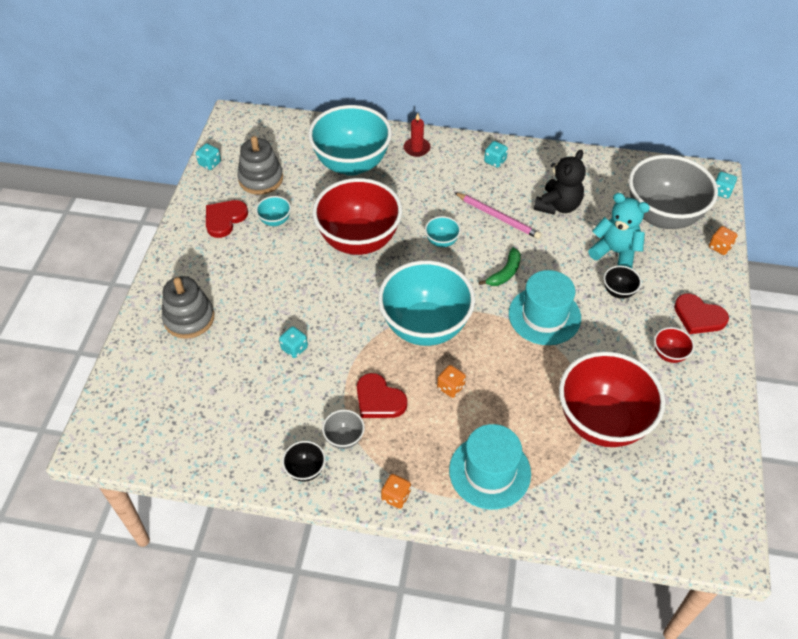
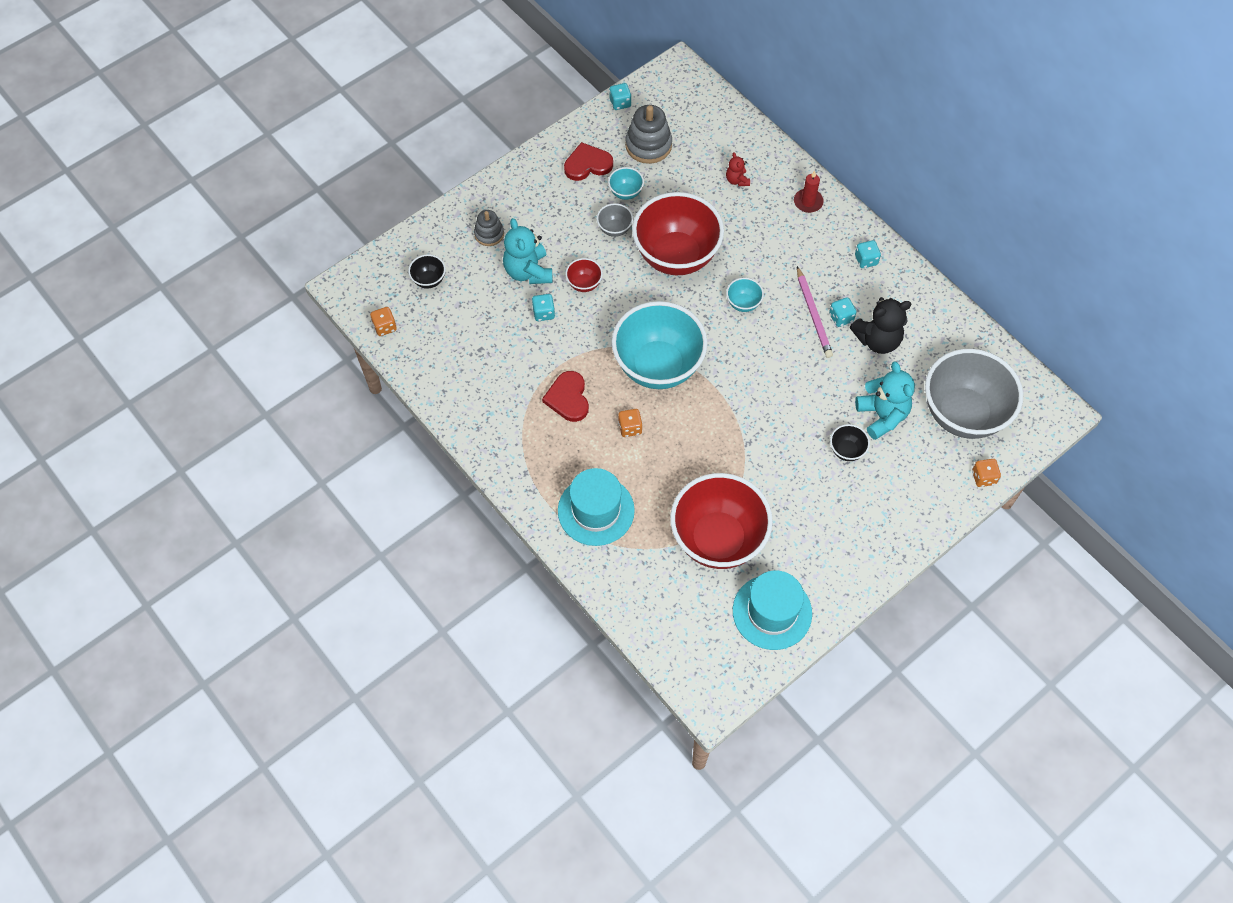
camera: 40 degrees right, 10 degrees up
(189, 318) = (489, 234): grey stacking toy -> grey stacking toy, size x0.62
(250, 325) = (528, 271): none -> turquoise teddy bear
(305, 470) = (469, 411): black bowl -> black bowl (429, 280)
(344, 438) = (517, 408): grey bowl -> grey bowl (614, 229)
(351, 164) = (737, 180): turquoise bowl -> red teddy bear
(396, 496) = (513, 477): orange dice -> orange dice (385, 327)
(505, 273) = (767, 367): green banana -> none
(544, 316) = (762, 426): turquoise hat -> turquoise hat (772, 612)
(669, 354) = (831, 530): red bowl -> red bowl (584, 284)
(698, 316) = (892, 520): red heart -> none
(721, 192) = (1047, 430): turquoise dice -> turquoise dice (841, 317)

